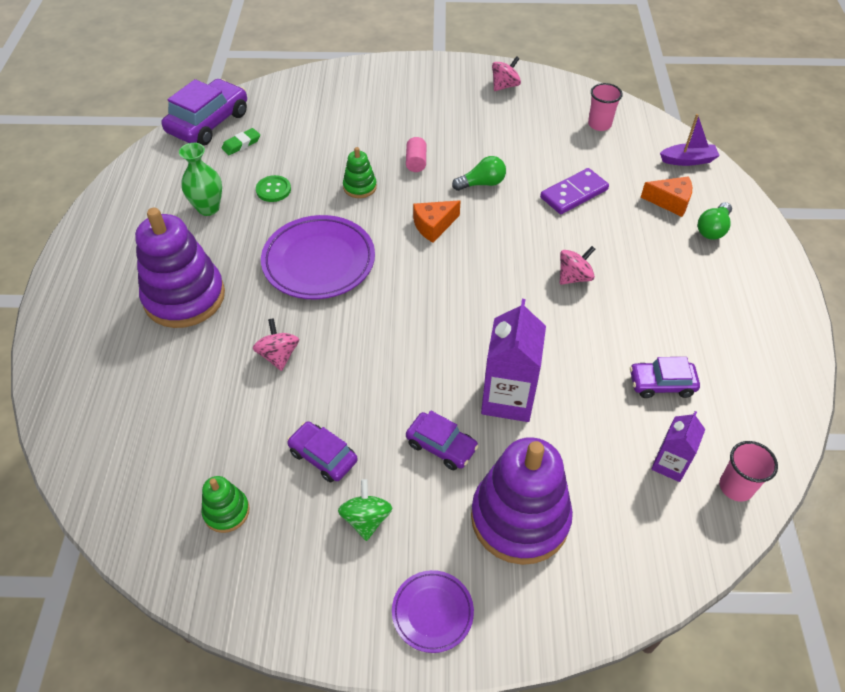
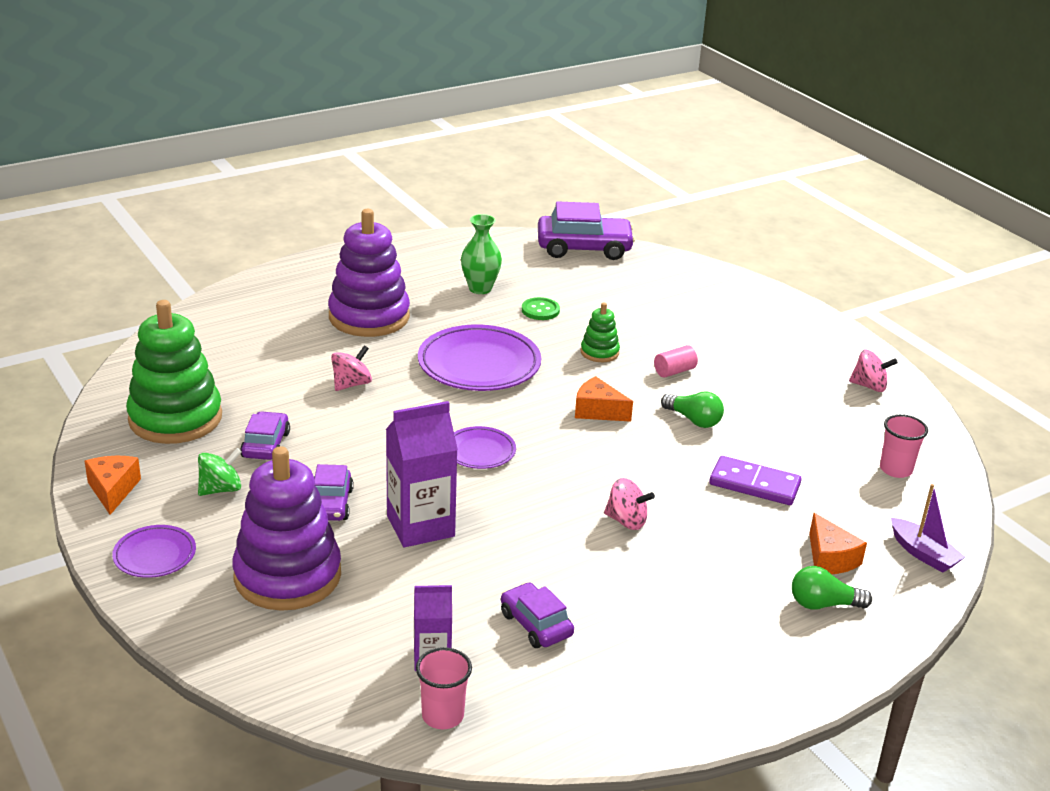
camera: 55 degrees right, 20 degrees down
(226, 511) = (175, 418): green stacking toy -> green stacking toy, size x2.14
(241, 144) = (577, 273): green eraser -> none
(307, 611) = (113, 490): none -> orange cheese
(436, 317) = (480, 452): none -> purple plate

